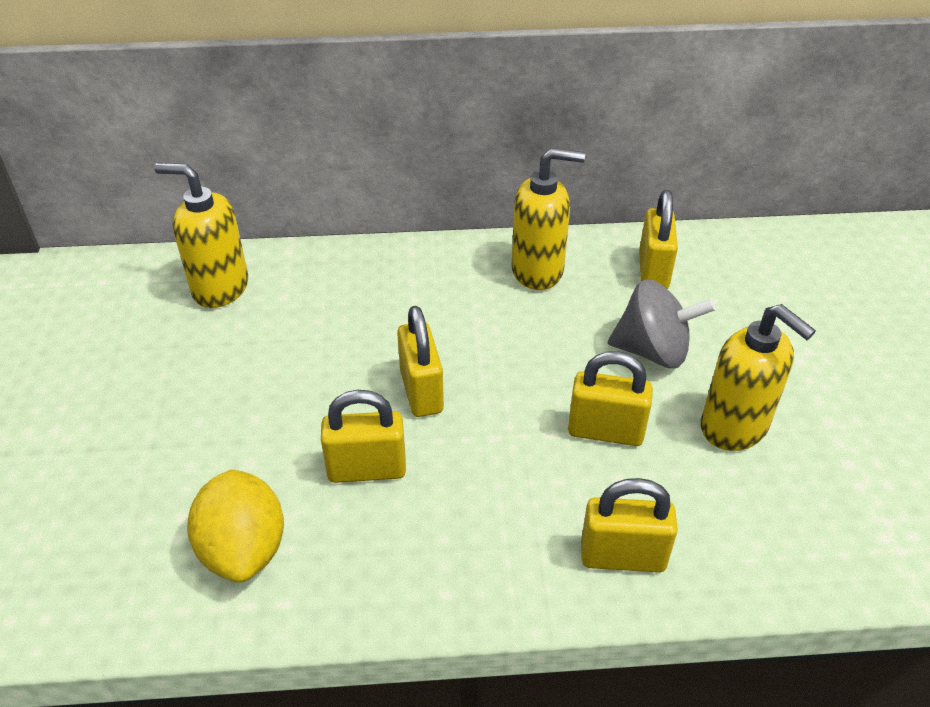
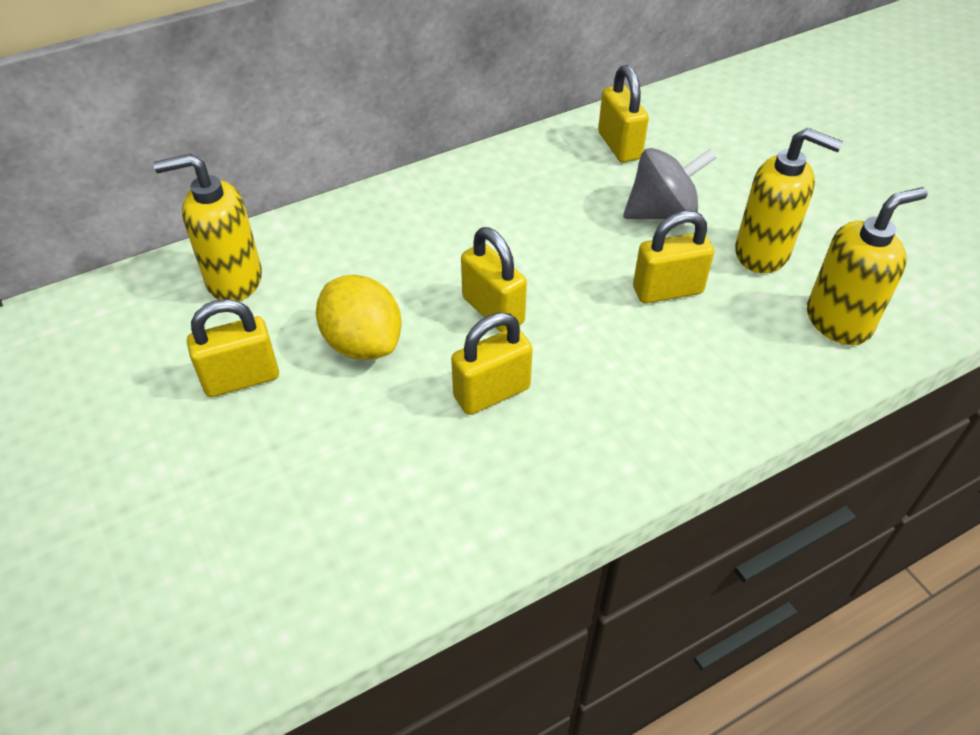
camera: 25 degrees left, 5 degrees up
(244, 549) = (430, 501): yellow lemon -> yellow lemon (363, 343)
(538, 271) = (523, 174): yellow soap dispenser -> yellow soap dispenser (838, 321)
(622, 556) = (745, 384): yellow padlock -> yellow padlock (241, 379)

